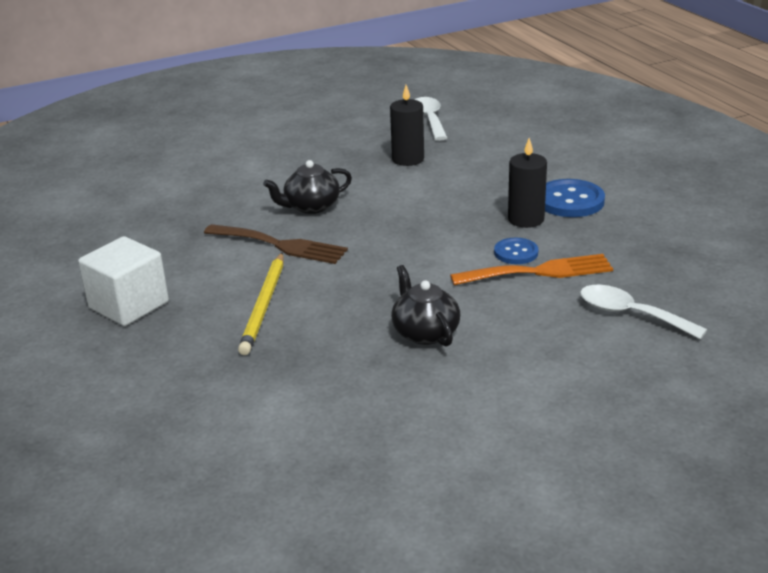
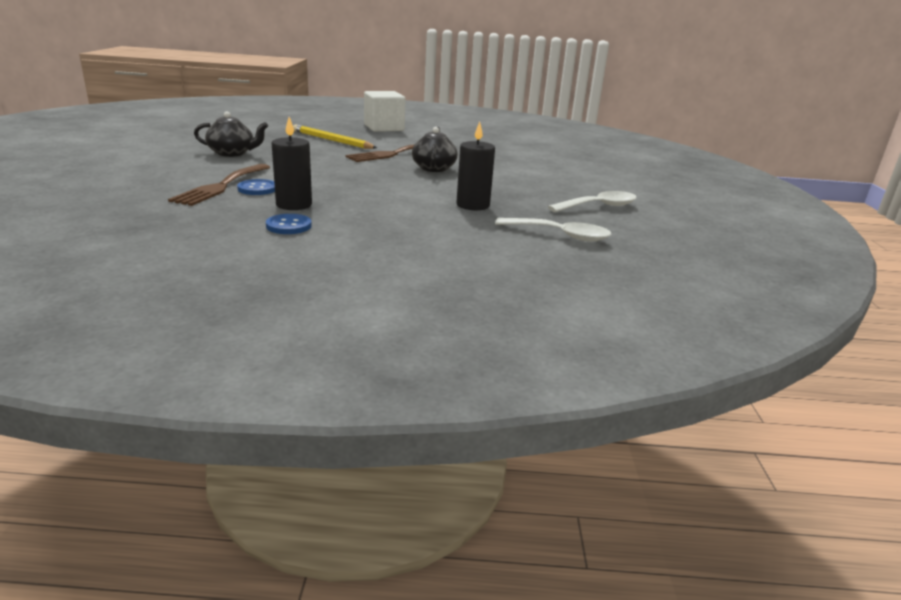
camera: 115 degrees right, 5 degrees down
(539, 272) = (221, 186): orange fork -> brown fork
(570, 201) = (289, 226): blue button -> blue button, size x0.60
(630, 314) = (118, 188): white spoon -> white spoon (599, 206)

